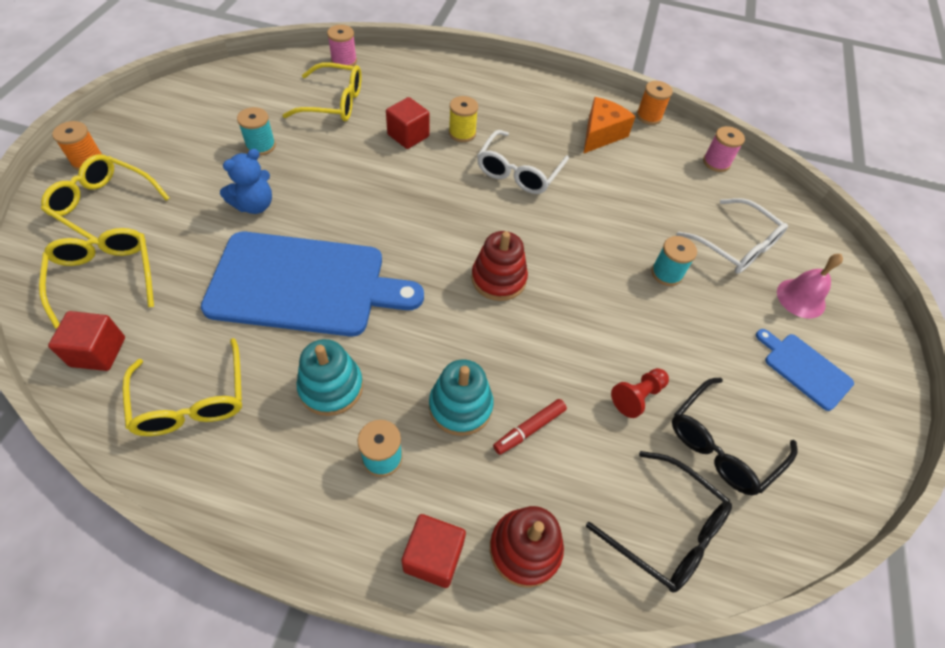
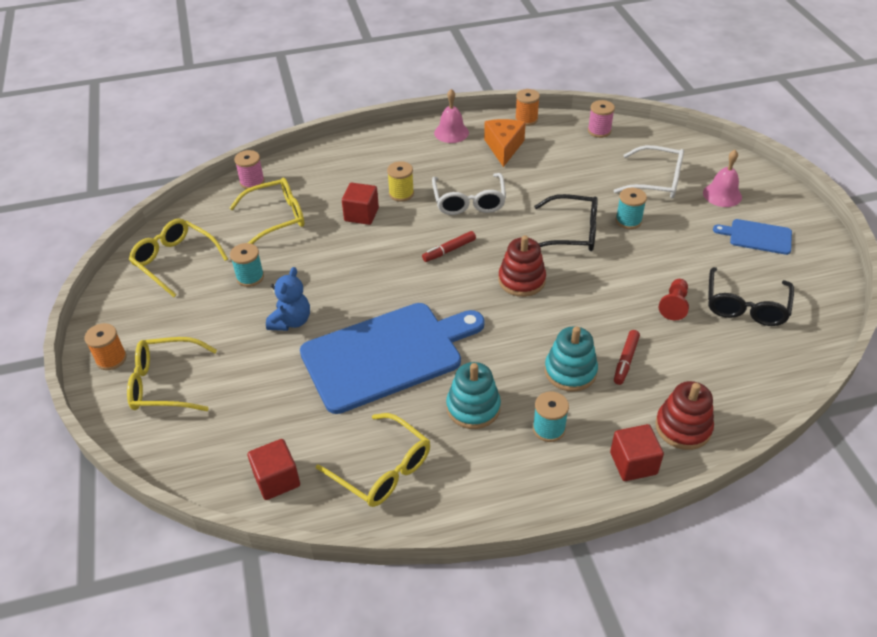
camera: 25 degrees left, 10 degrees down
(105, 277) = (224, 430): yellow glasses -> yellow glasses (175, 261)
(456, 211) = (449, 250): none -> red marker
(562, 96) = (451, 132): none -> pink bell
(666, 530) = (753, 370): black glasses -> black glasses (572, 232)

